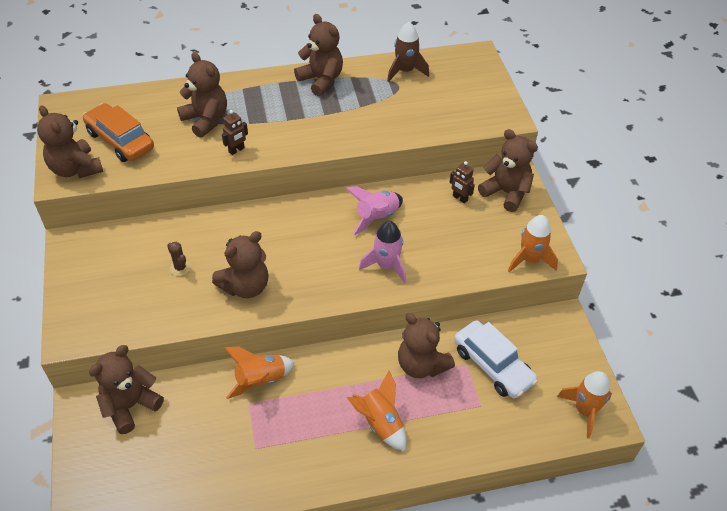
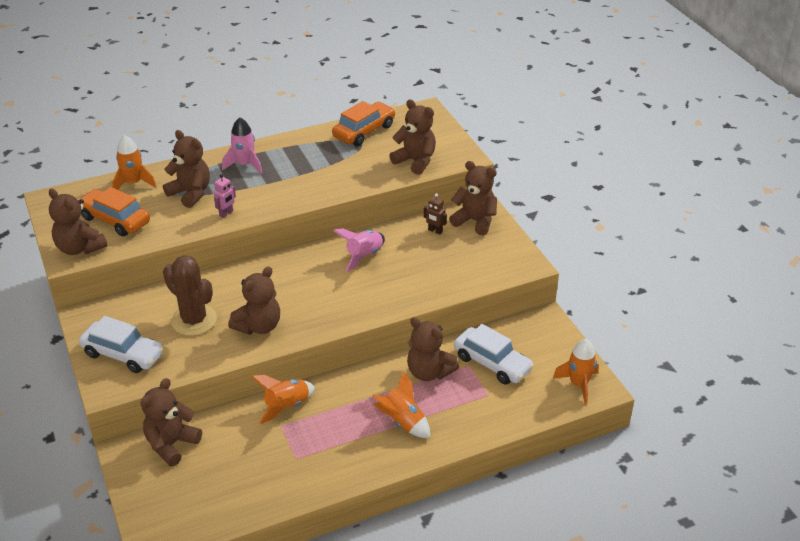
camera: 10 degrees left, 10 degrees down
(97, 297) = (123, 354): none -> white car
(180, 268) = (194, 320): brown cactus -> brown cactus, size x2.33
(236, 150) = (226, 213): brown robot -> pink robot
(321, 80) = (289, 148): brown teddy bear -> brown teddy bear (415, 161)
(386, 265) = (382, 292): pink rocket -> pink rocket (245, 165)
(405, 71) = (364, 131): brown rocket -> orange car
(530, 260) = (507, 270): orange rocket -> orange rocket (134, 183)

